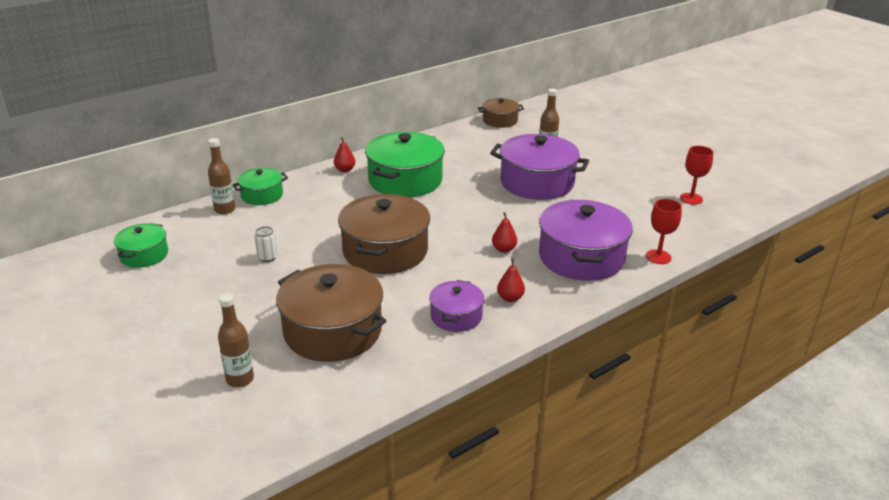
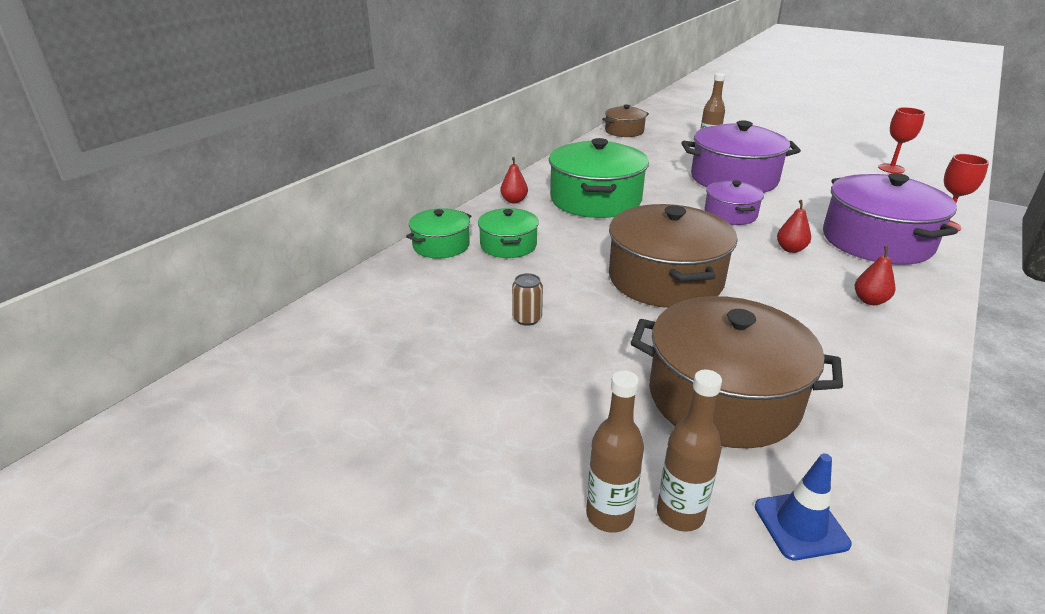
camera: 20 degrees left, 0 degrees up
(144, 255) = (343, 356): green pot -> green pot (508, 245)
(224, 210) = (408, 271): brown bottle -> brown bottle (609, 515)
(267, 257) = (527, 319): white can -> brown can
(296, 401) = (801, 525): none -> blue traffic cone
(456, 316) = (842, 337): purple pot -> purple pot (730, 214)

